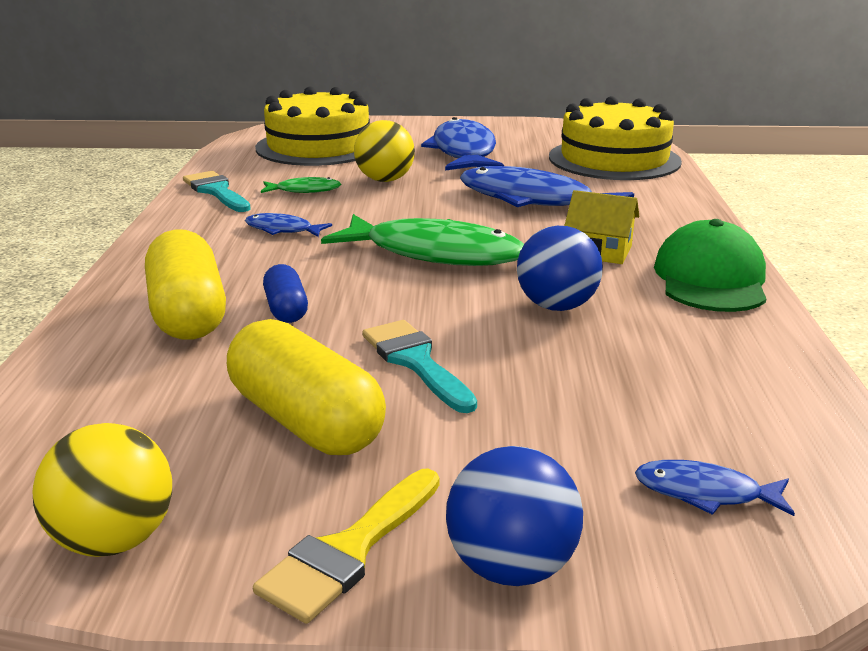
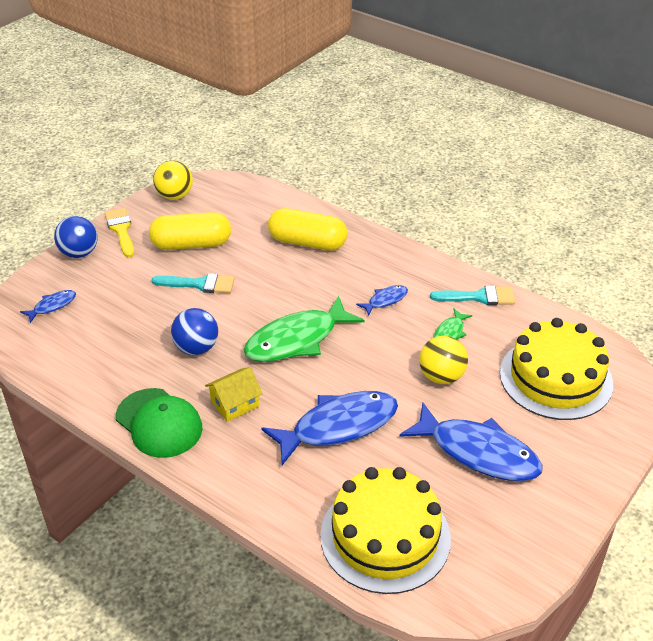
camera: 125 degrees right, 15 degrees up
(286, 309) = (283, 269): blue capsule -> none

